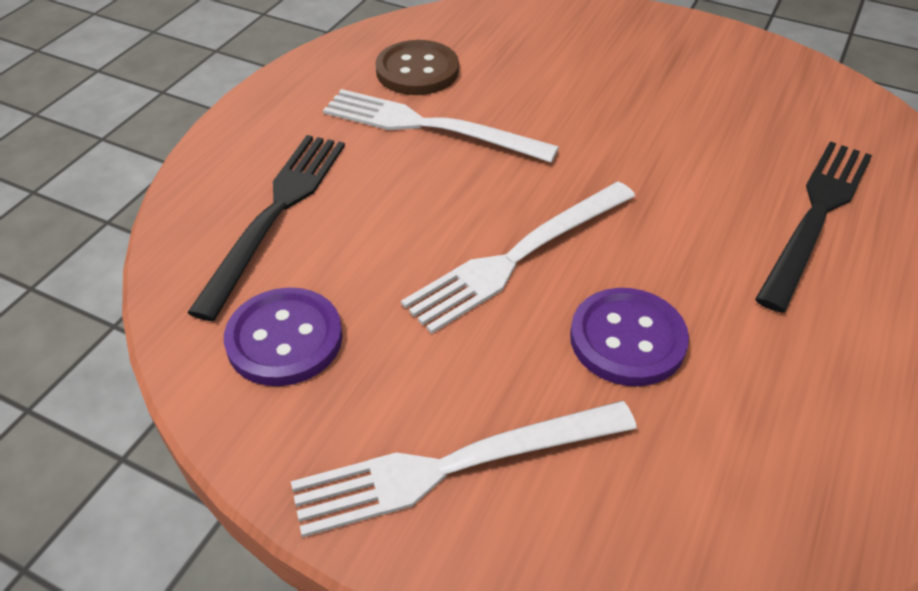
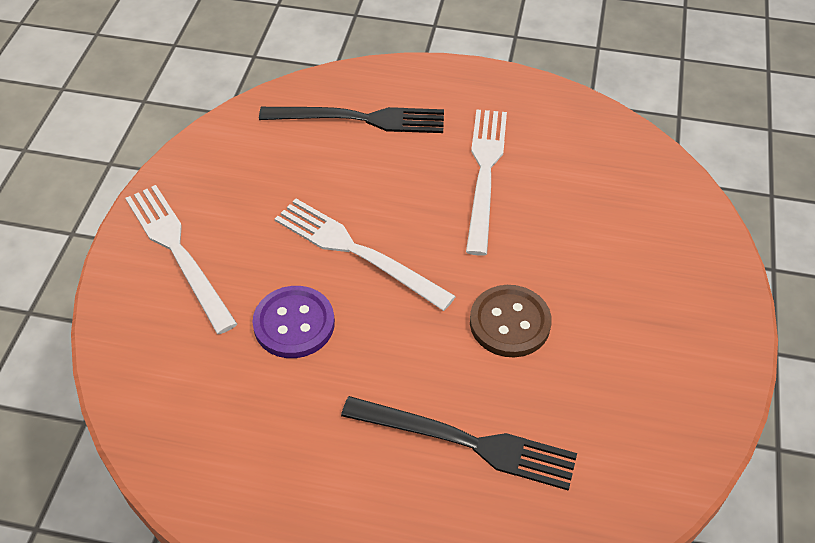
camera: 75 degrees right, 5 degrees up
(284, 339) = (254, 155): purple button -> none
(417, 71) = (555, 150): brown button -> brown button (510, 323)

